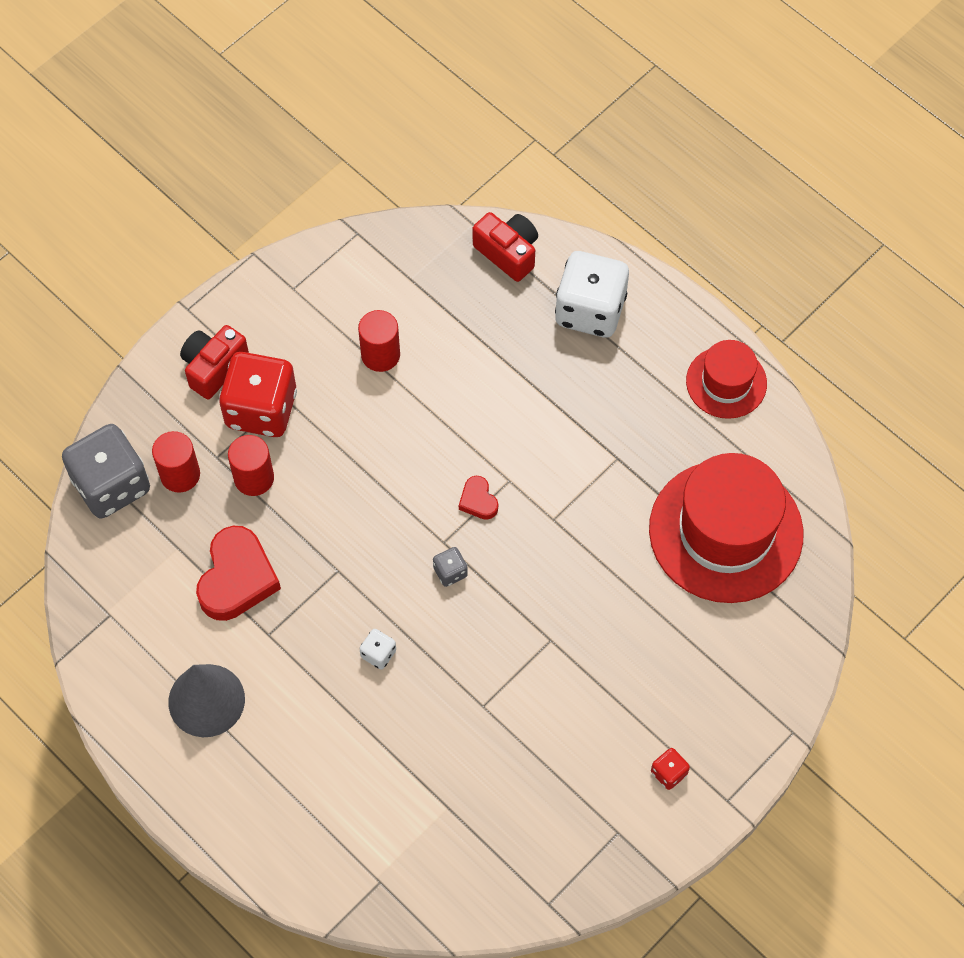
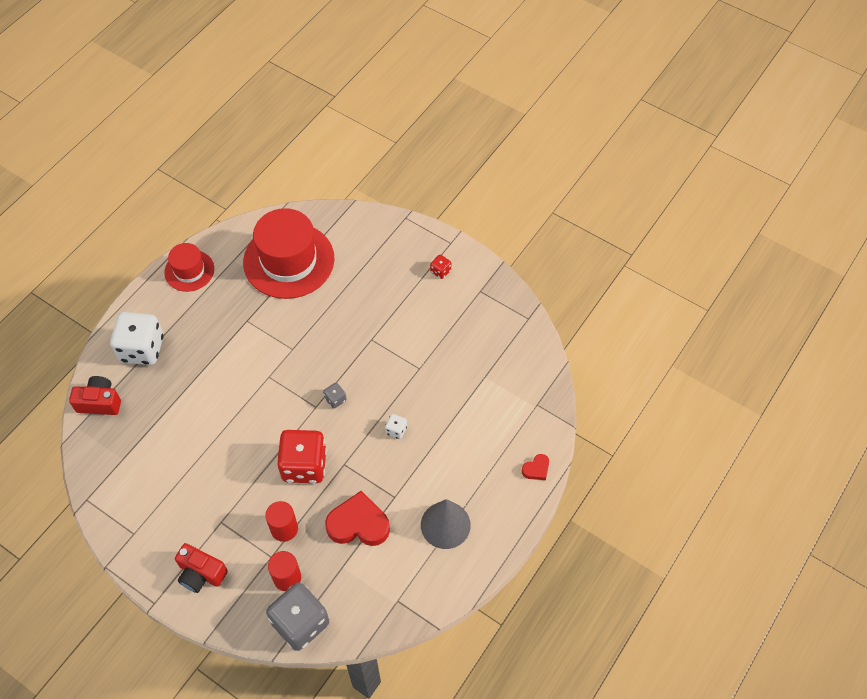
camera: 100 degrees left, 5 degrees down
(261, 409) = (231, 535): red dice -> red dice (304, 465)
(380, 355) = (183, 467): red cylinder -> none
(478, 500) = (284, 391): red heart -> red heart (536, 469)
(508, 252) = (99, 402): red camera -> red camera turned 60 degrees clockwise

